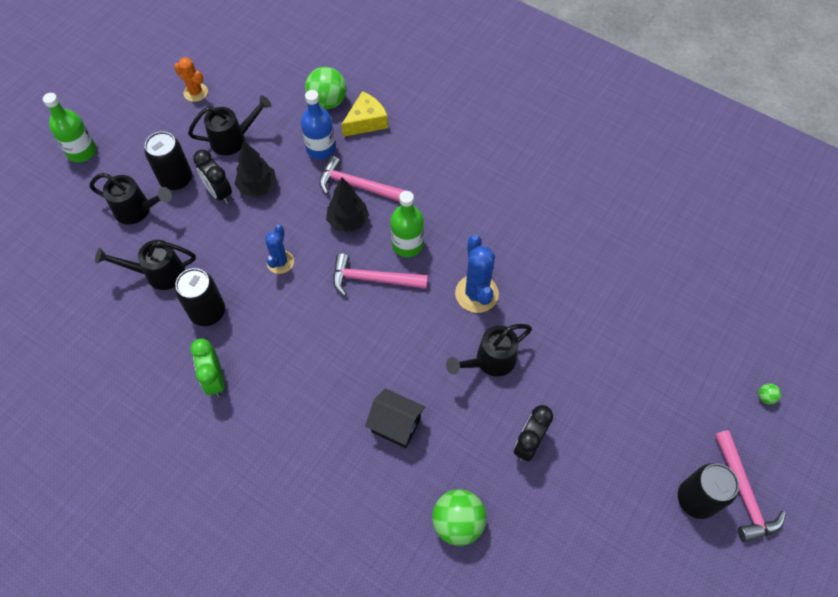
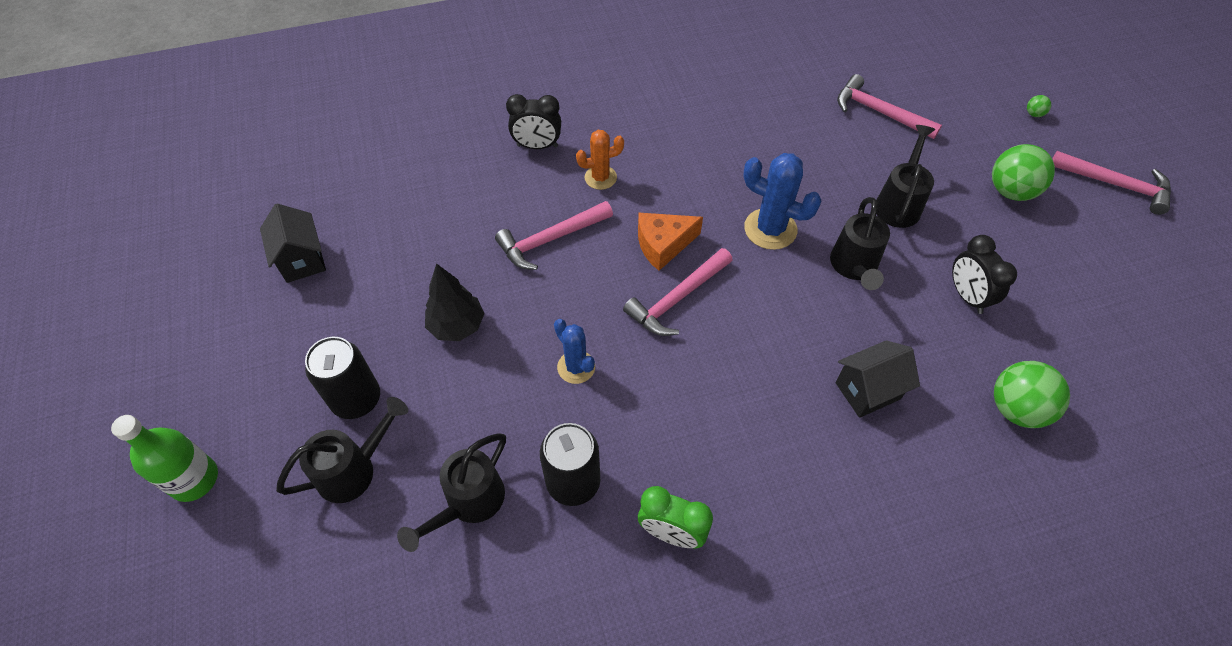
camera: 50 degrees left, 5 degrees down
(196, 92) = (260, 303): orange cactus -> orange cactus (600, 178)
(219, 192) = (423, 368): black clock -> black clock (537, 146)
(233, 139) = (368, 309): black watering can -> black watering can (899, 204)
(237, 86) = (302, 260): none -> black house
(321, 149) = (471, 240): blue bottle -> none
(328, 102) = (420, 197): green ball -> green ball (1010, 191)
(348, 221) = (586, 275): black tree -> none
(366, 121) = (481, 183): yellow cheese -> none
(407, 244) = (663, 245): green bottle -> orange cheese
(655, 293) = (879, 112): none -> pink hammer
(696, 499) = (1102, 218): black can -> none

